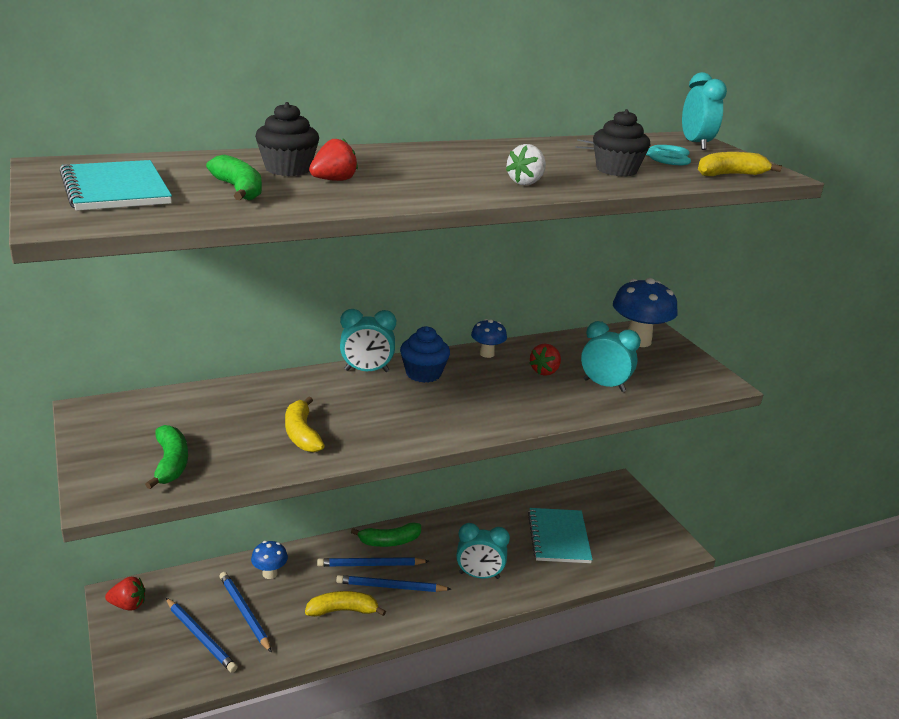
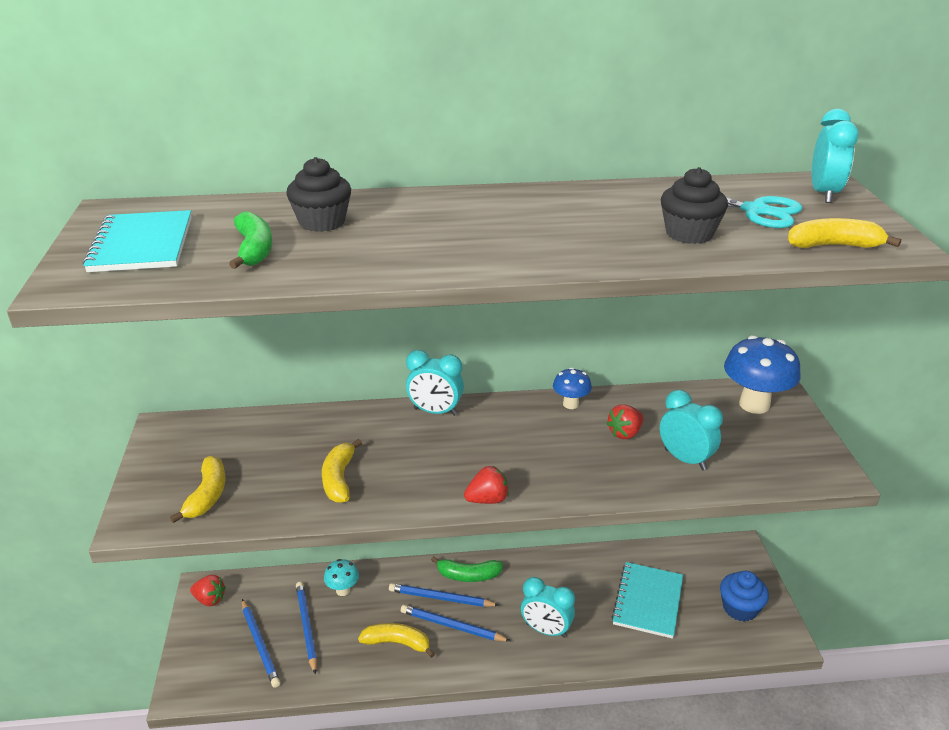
camera: 20 degrees right, 5 degrees up
(171, 463) = (207, 495): green banana -> yellow banana
(270, 573) = (343, 590): blue mushroom -> turquoise mushroom
(334, 180) = (357, 239): red strawberry -> red strawberry (487, 500)
(423, 373) = (491, 421): blue cupcake -> blue cupcake (740, 608)
(526, 183) = (564, 250): white strawberry -> none

